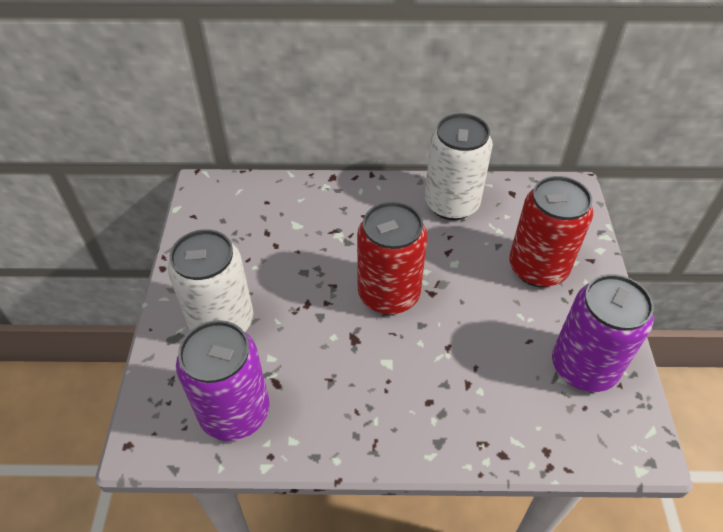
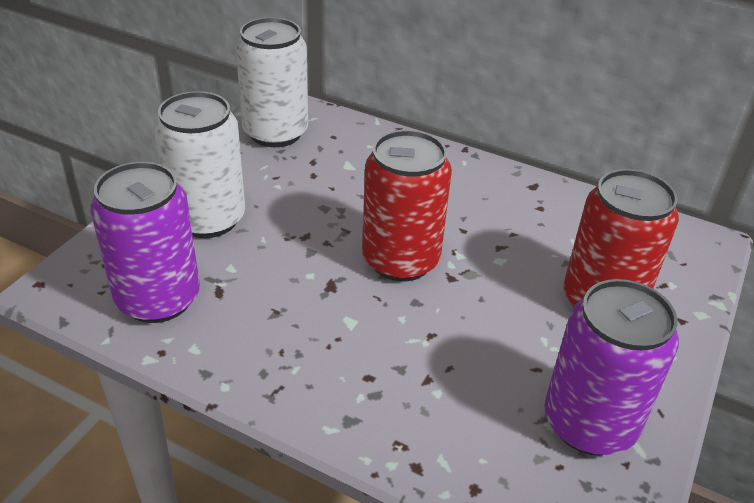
camera: 25 degrees right, 10 degrees down
(451, 204) = (538, 204): white can -> white can (275, 133)

